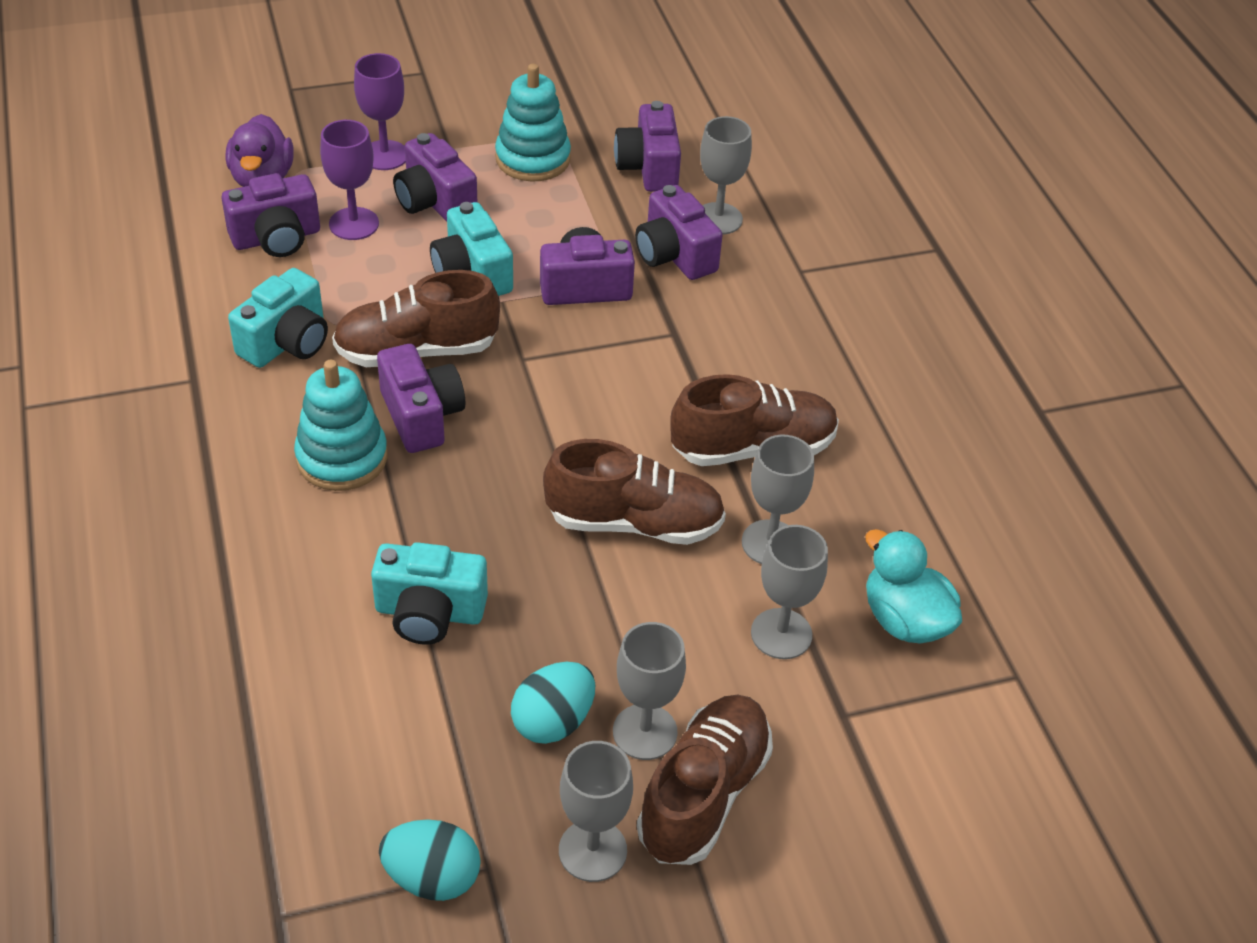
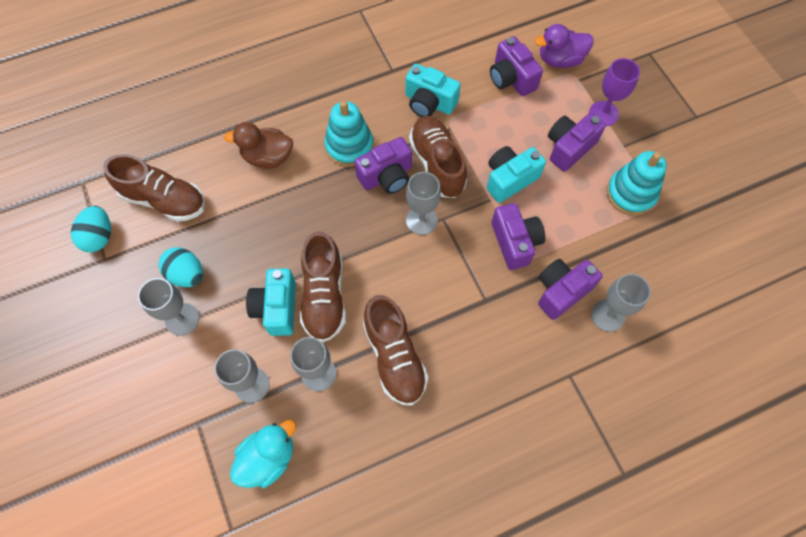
camera: 85 degrees right, 20 degrees up
(326, 579) = (268, 157): none -> brown duck
(354, 224) = (535, 112): purple goblet -> none
(429, 612) = (251, 206): turquoise camera -> turquoise camera (277, 308)
(592, 850) = (112, 303): grey goblet -> grey goblet (421, 220)
(648, 168) = (647, 264): purple camera -> none
(703, 794) = (145, 353): brown shoe -> brown shoe (164, 200)

